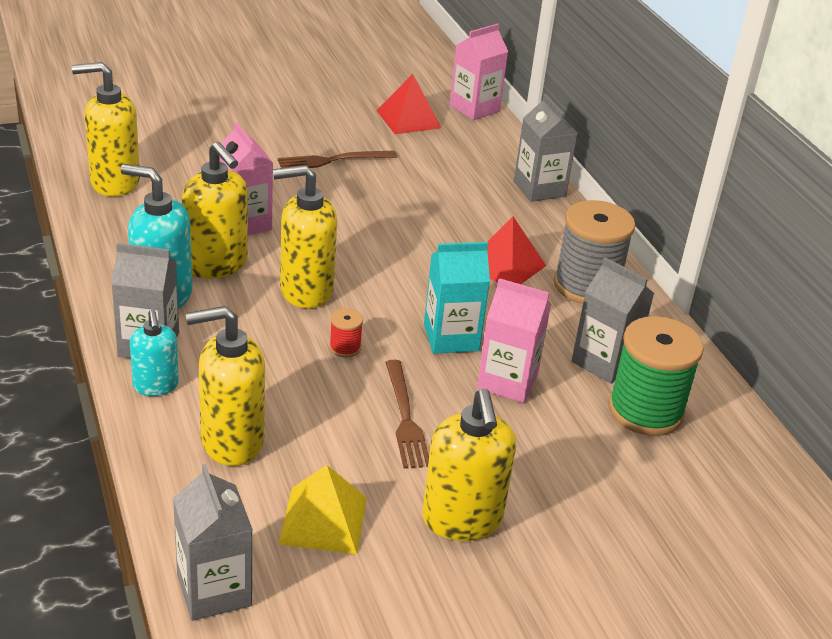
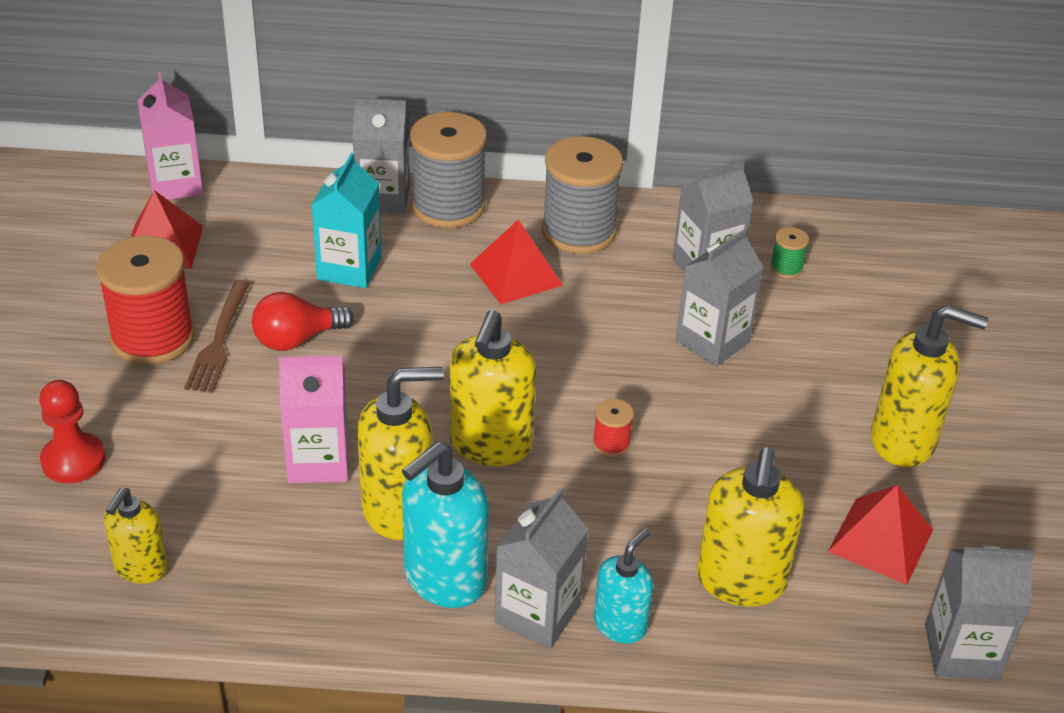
camera: 65 degrees left, 5 degrees up
(114, 182) = (141, 568): yellow soap dispenser -> yellow soap dispenser, size x0.61
(156, 386) = (620, 625): turquoise soap dispenser -> turquoise soap dispenser turned 60 degrees counterclockwise
(190, 139) = (73, 460): none -> red pawn
(317, 137) = (153, 338): none -> red spool
(323, 520) = (881, 540): yellow pyramid -> red pyramid
(356, 188) = (297, 339): none -> red light bulb
(405, 417) = (744, 433): brown fork -> none
(451, 337) = (626, 357): turquoise carton -> turquoise carton (349, 268)
(507, 381) = (712, 341): pink carton -> grey carton
(557, 218) = (448, 206): none -> grey spool
(645, 410) = (786, 268): green spool -> green spool, size x0.43

